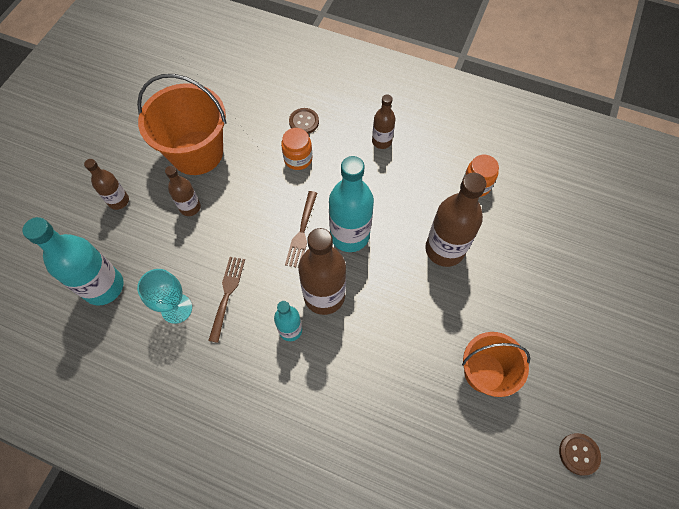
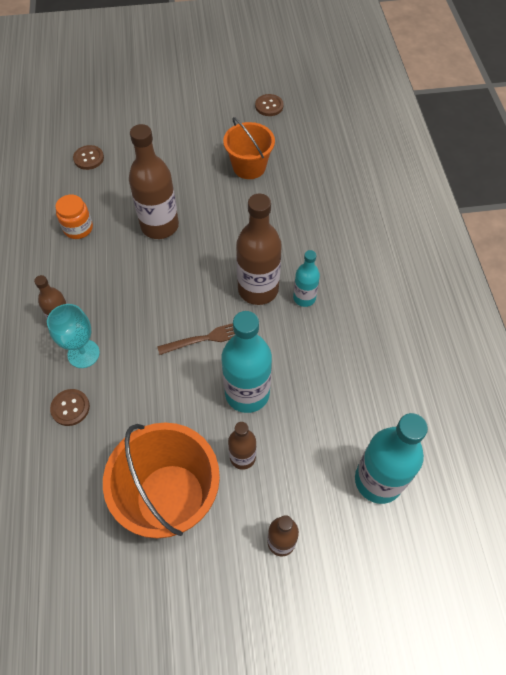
camera: 120 degrees left, 5 degrees down
(176, 308) = (350, 397): turquoise goblet -> turquoise goblet (83, 354)
(227, 295) = (309, 363): brown fork -> none
(298, 159) = (124, 387): orange jar -> none
(349, 235) = (188, 298): turquoise bottle -> turquoise bottle (247, 393)
(566, 225) = (88, 158): none -> brown button

